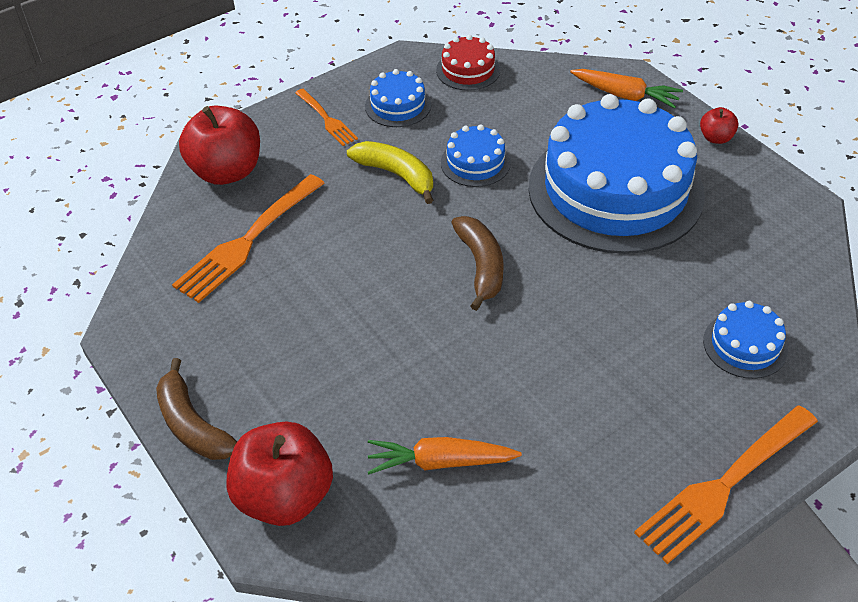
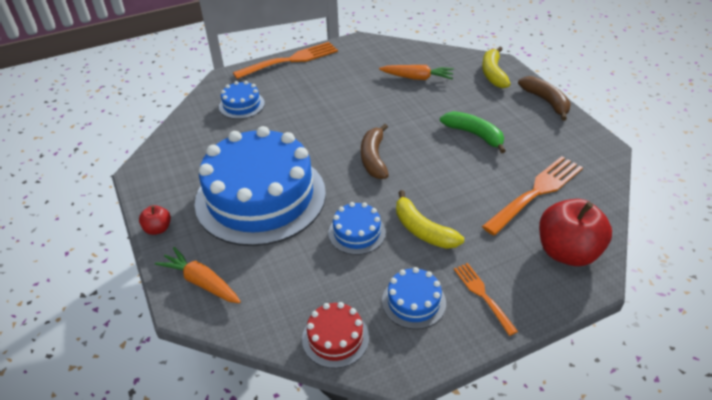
camera: 170 degrees left, 5 degrees down
(284, 496) = (493, 73): red apple -> yellow banana
(328, 330) = (474, 135): none -> green banana

